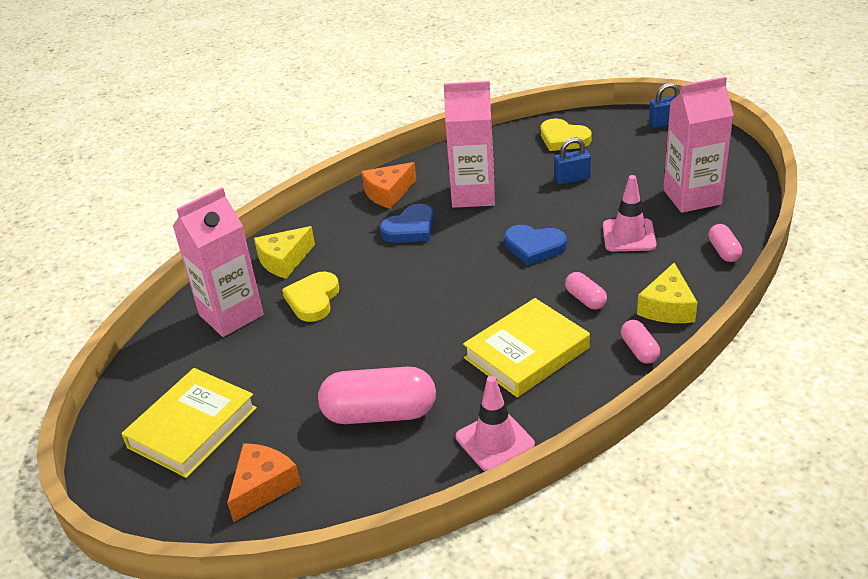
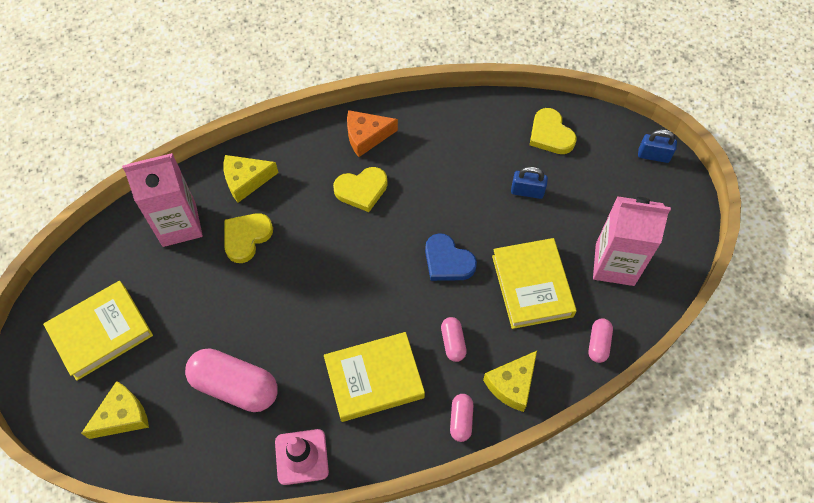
camera: 20 degrees right, 25 degrees up
(263, 487) = (123, 416): orange cheese -> yellow cheese
(410, 229) = (361, 190): blue heart -> yellow heart
(473, 195) = (434, 172): pink carton -> none
(629, 236) = (532, 286): pink traffic cone -> yellow book

